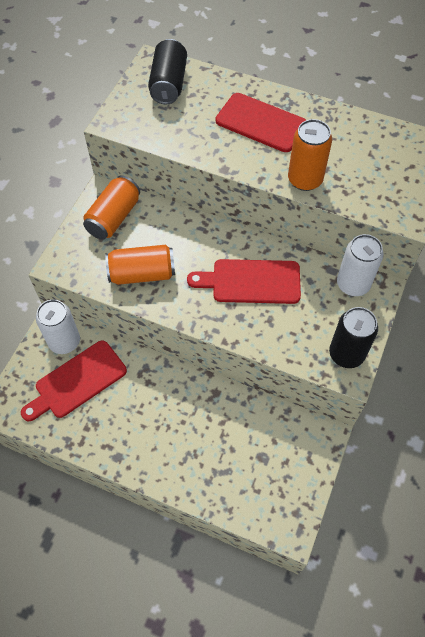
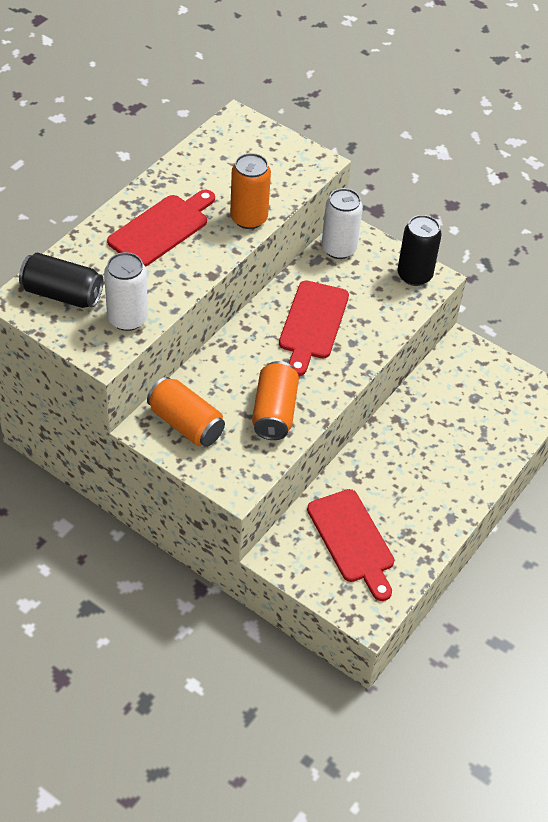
camera: 80 degrees left, 10 degrees down
(64, 341) = (296, 545): white can -> white can (127, 319)

